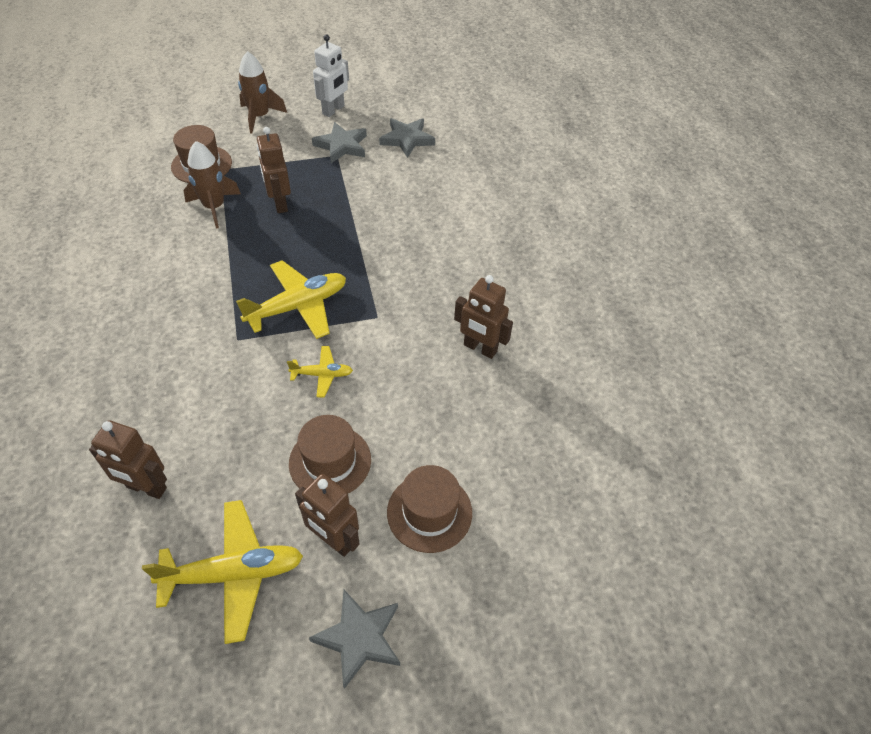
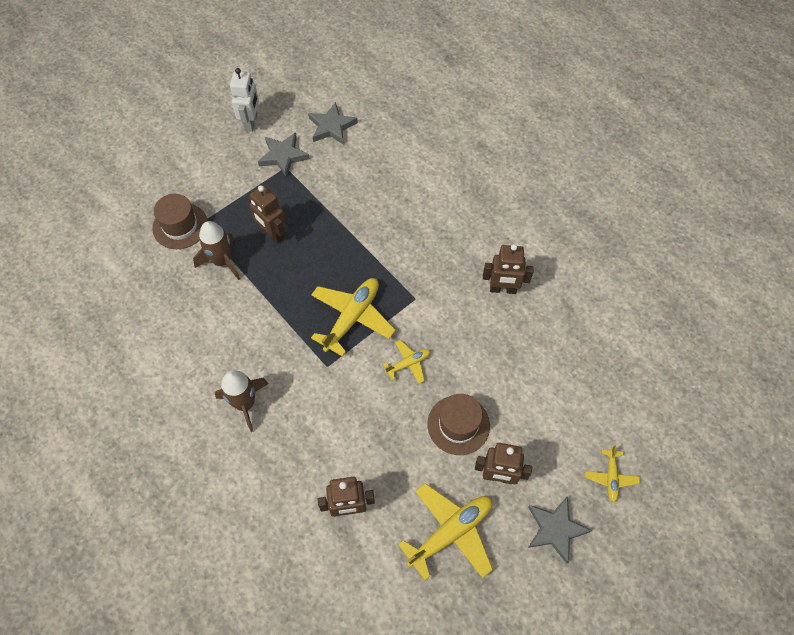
camera: 25 degrees left, 10 degrees up
(260, 117) = (193, 156): brown rocket -> brown rocket (245, 403)
(429, 512) = (545, 426): brown hat -> none
(472, 613) = (611, 477): none -> yellow plane

